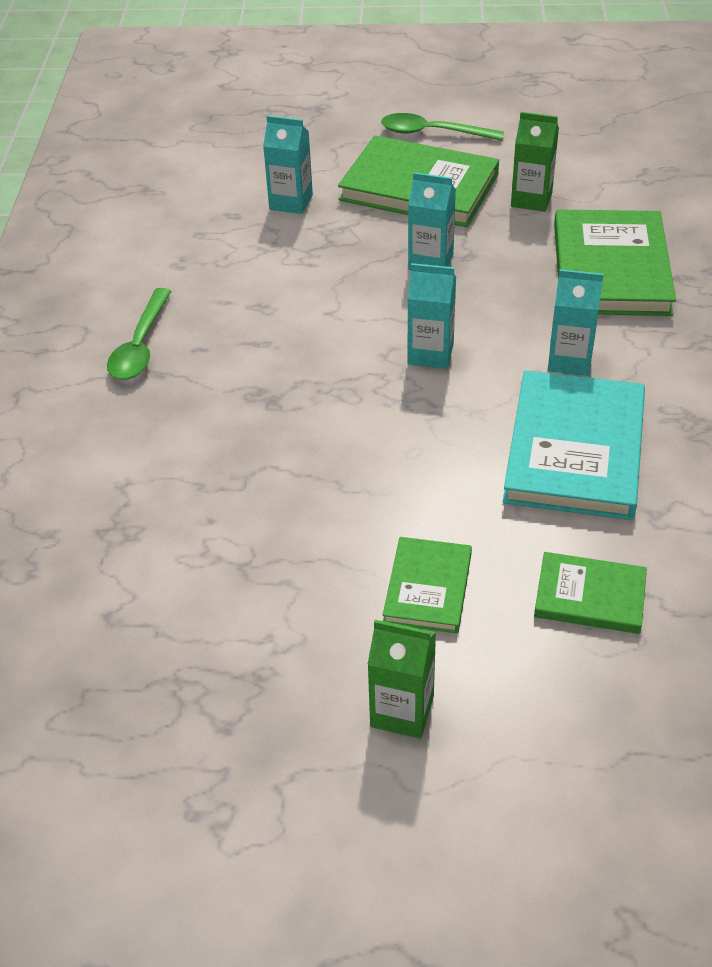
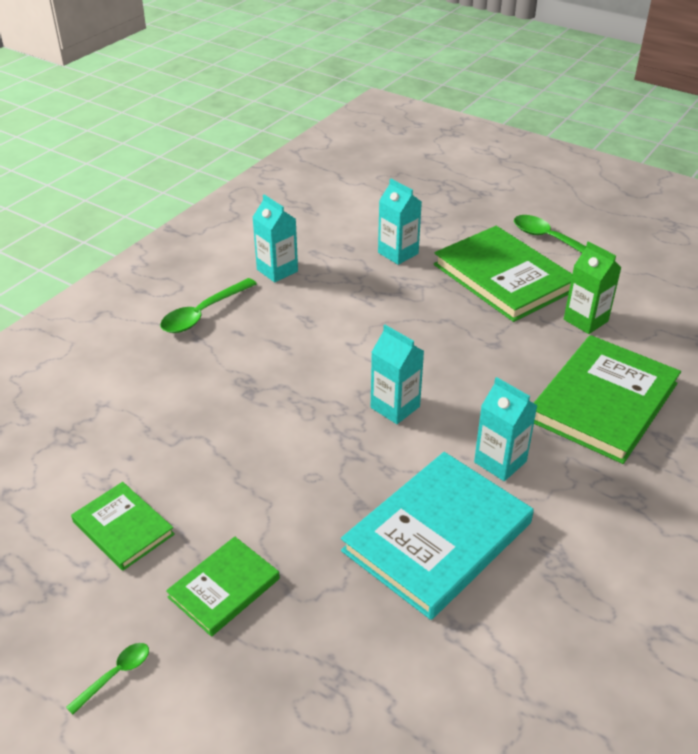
camera: 30 degrees right, 5 degrees down
(402, 711) = (116, 674): green carton -> green spoon
(430, 262) = (460, 337): turquoise carton -> turquoise carton (277, 270)
(590, 596) = (338, 665): green book -> green book (123, 528)

